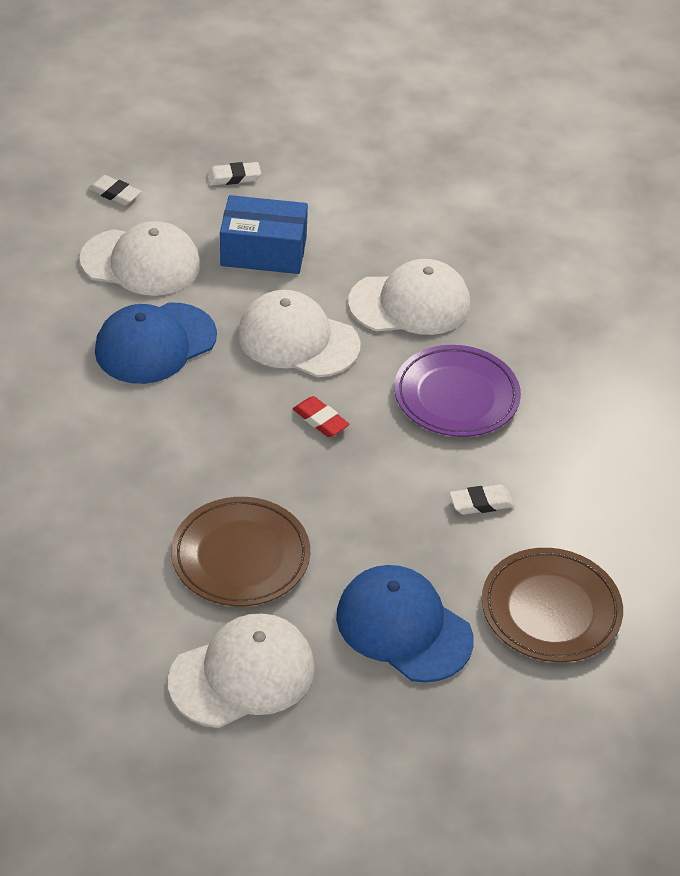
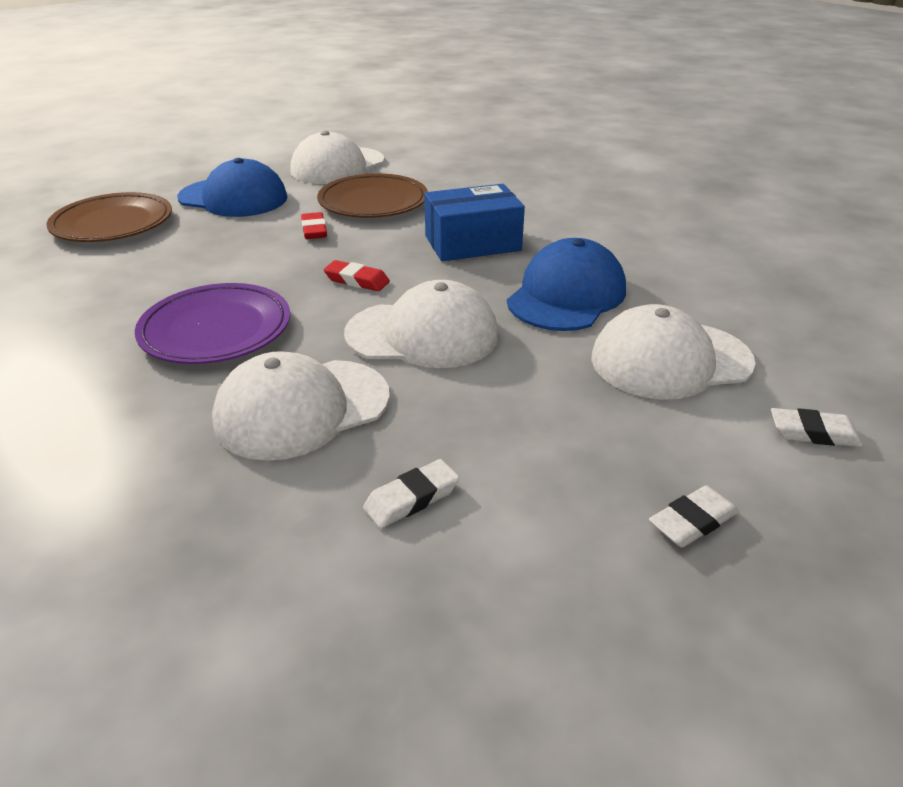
camera: 160 degrees right, 10 degrees down
(263, 251) = (540, 417): blue box -> blue box (472, 243)
(330, 518) = (314, 230): none -> red eraser
(481, 503) = (178, 263): white eraser -> white eraser (412, 498)

